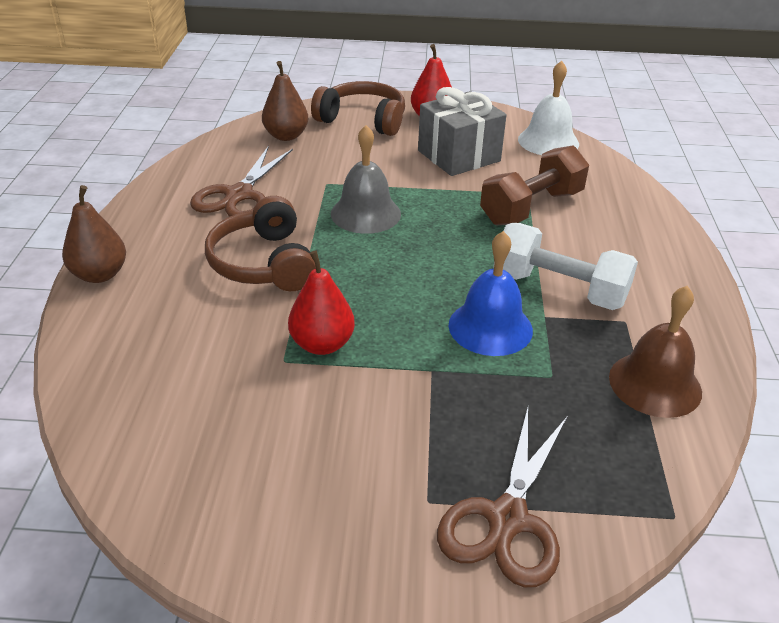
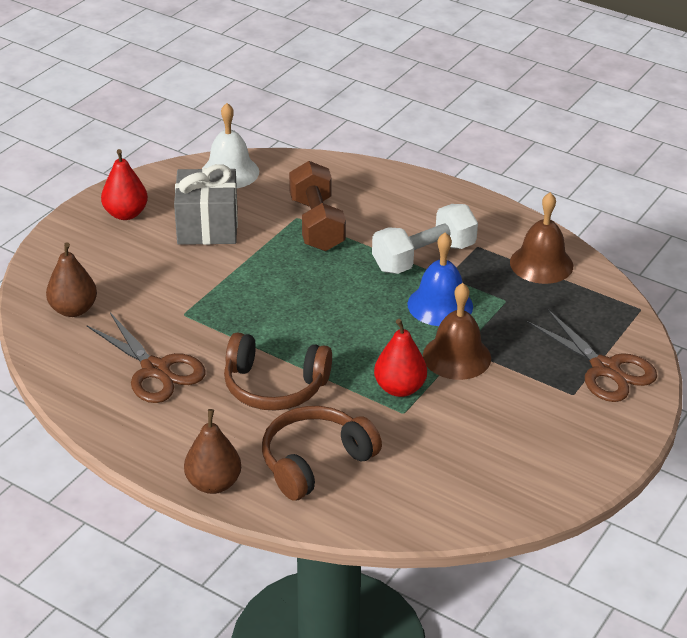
camera: 60 degrees left, 0 degrees up
(363, 120) = (90, 254): brown headphones -> brown headphones (315, 462)
(365, 213) = (250, 309): grey bell -> none
(412, 369) = (456, 356): none -> brown bell

